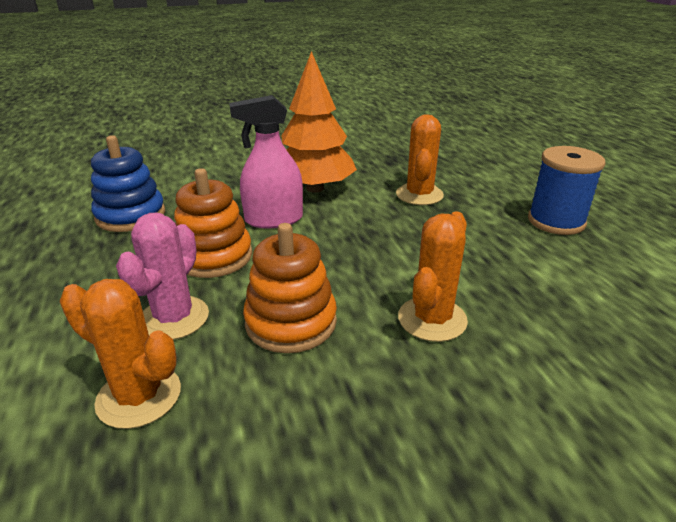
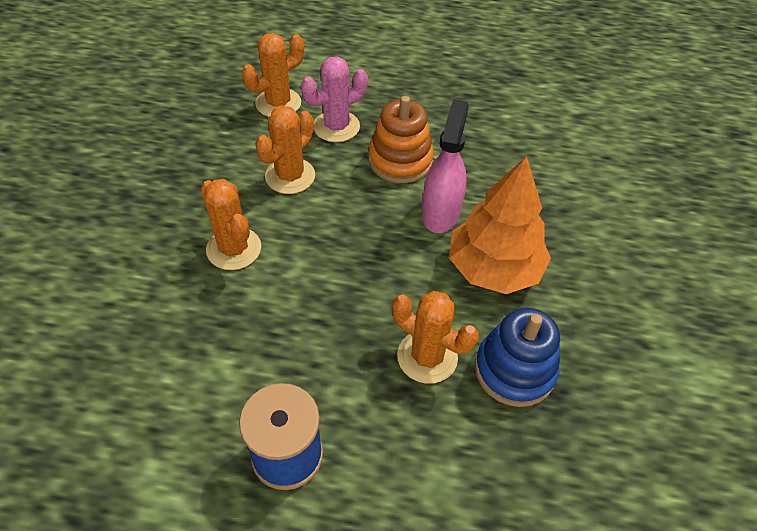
camera: 115 degrees right, 20 degrees up
(131, 215) = (501, 128): blue stacking toy -> blue stacking toy (514, 370)
(174, 318) = (336, 126): pink cactus -> pink cactus turned 75 degrees counterclockwise
(291, 322) = (290, 176): orange stacking toy -> orange cactus

